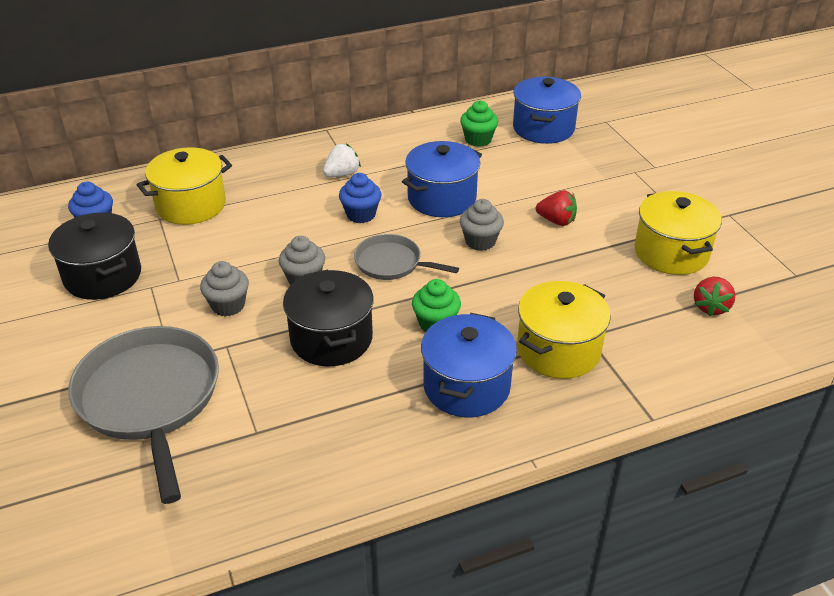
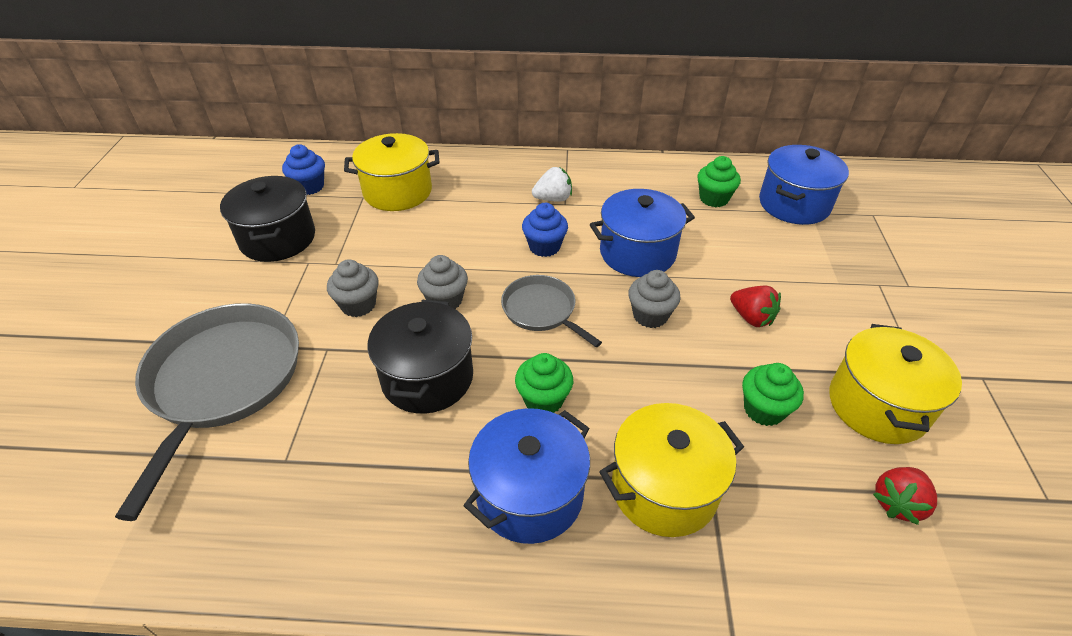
camera: 25 degrees right, 5 degrees up
(598, 279) = (763, 409): none -> green cupcake

